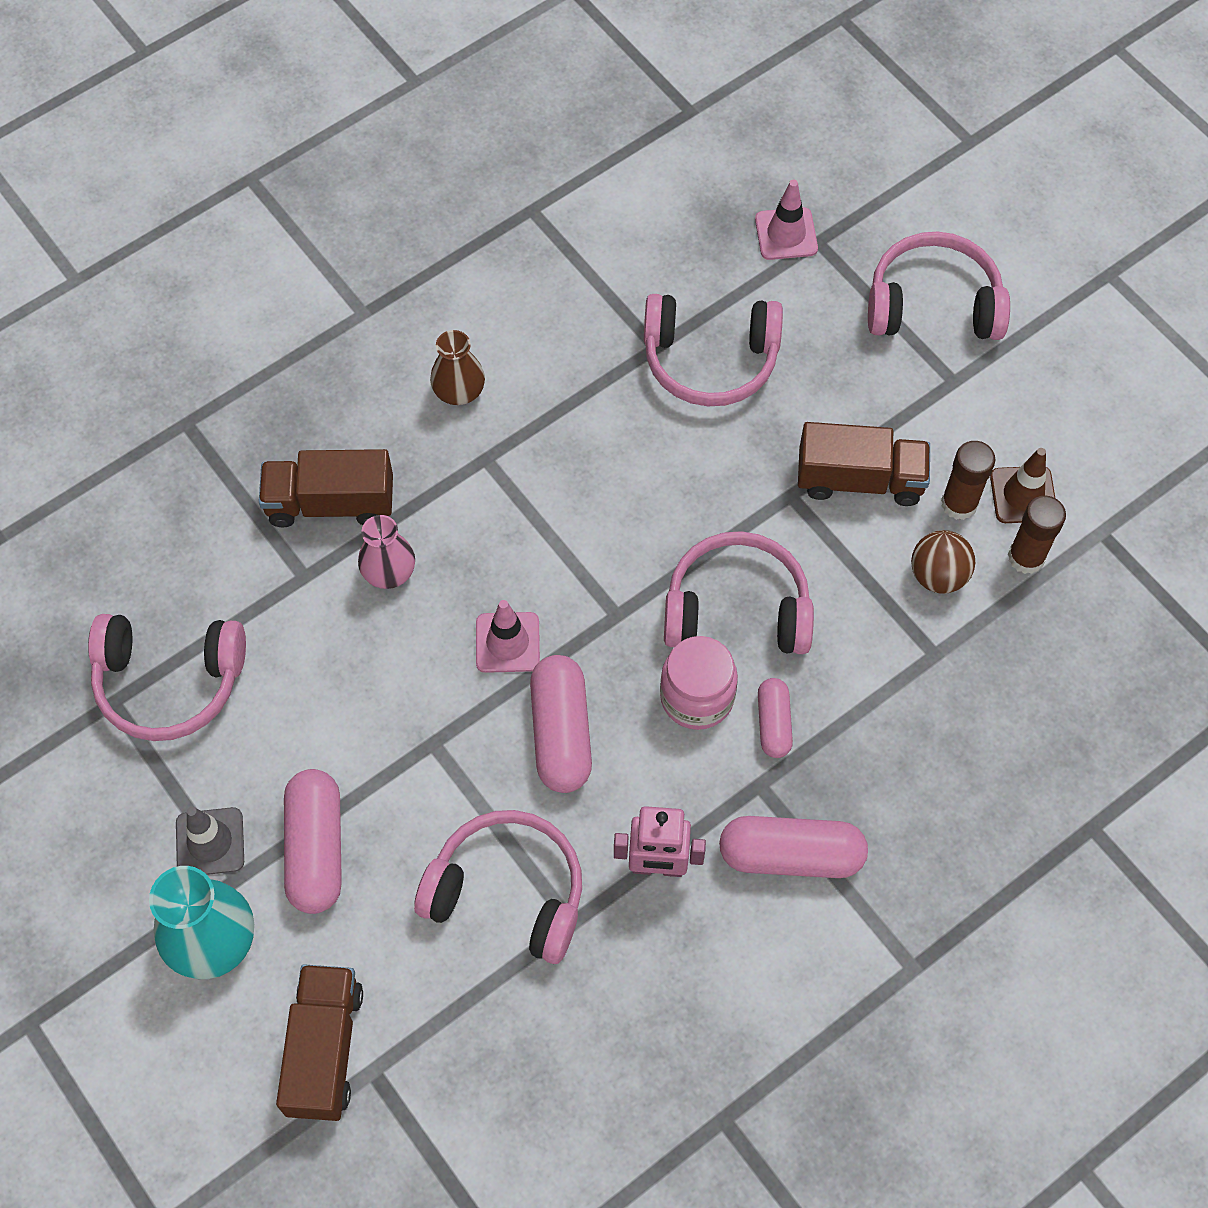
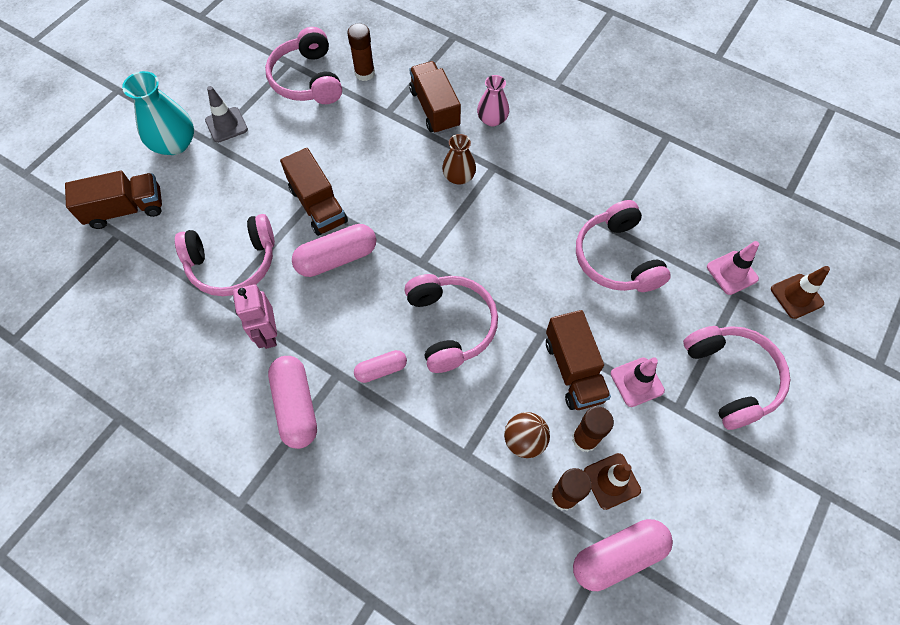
camera: 70 degrees right, 0 degrees up
(200, 586) = (364, 73): none -> brown glue stick
(316, 849) = (234, 169): pink capsule -> pink capsule (618, 556)
(389, 571) = (405, 147): pink vase -> pink vase (492, 119)
(448, 734) = (318, 205): none -> brown truck
(459, 391) = (530, 141): brown vase -> brown vase (459, 176)
(507, 642) = (383, 214): pink traffic cone -> pink traffic cone (637, 382)
(508, 892) = (233, 263): pink headphones -> pink headphones turned 75 degrees clockwise
(697, 697) = (383, 321): pink jar -> none
(847, 179) = (796, 296): none -> brown traffic cone

